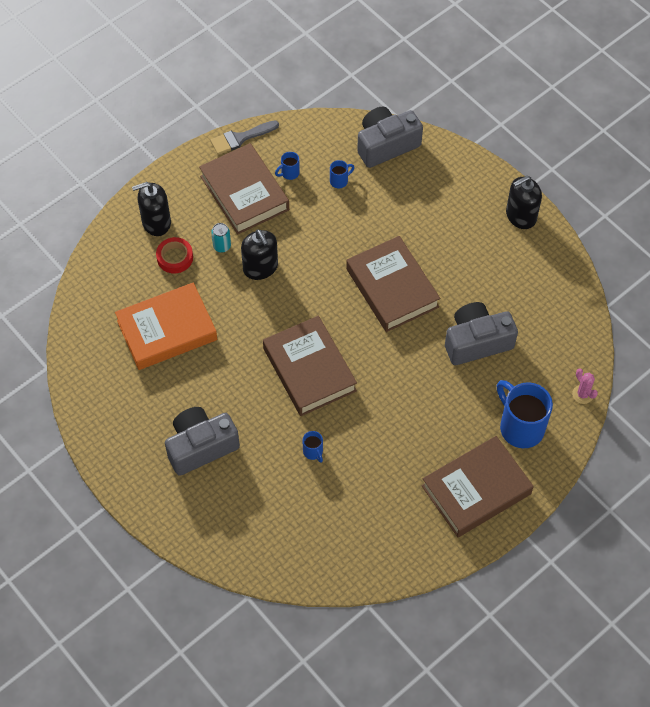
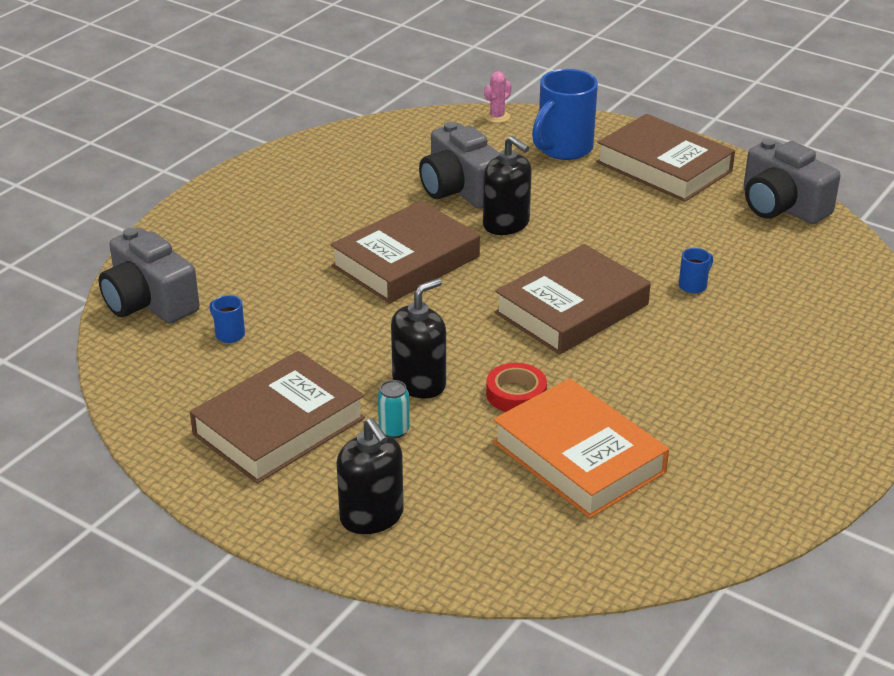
camera: 105 degrees left, 25 degrees down
(175, 258) = (436, 478): red tape -> red tape (516, 394)
(201, 446) = (751, 382): grey camera -> grey camera (781, 206)
(240, 138) = (162, 452): grey brush -> none
(289, 173) = (226, 386): blue mug -> none
(520, 216) = (250, 181): black soap dispenser -> black soap dispenser (506, 224)

